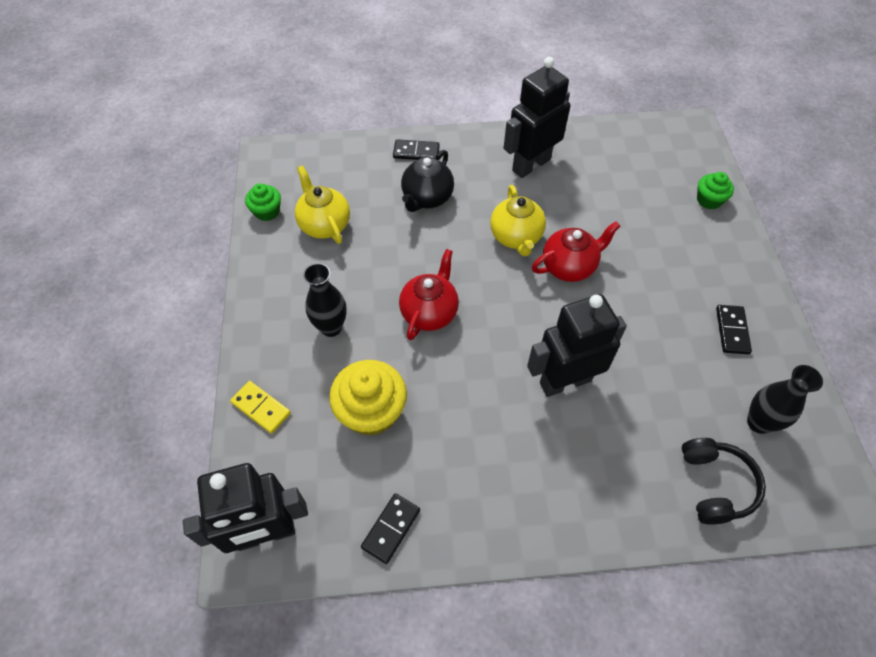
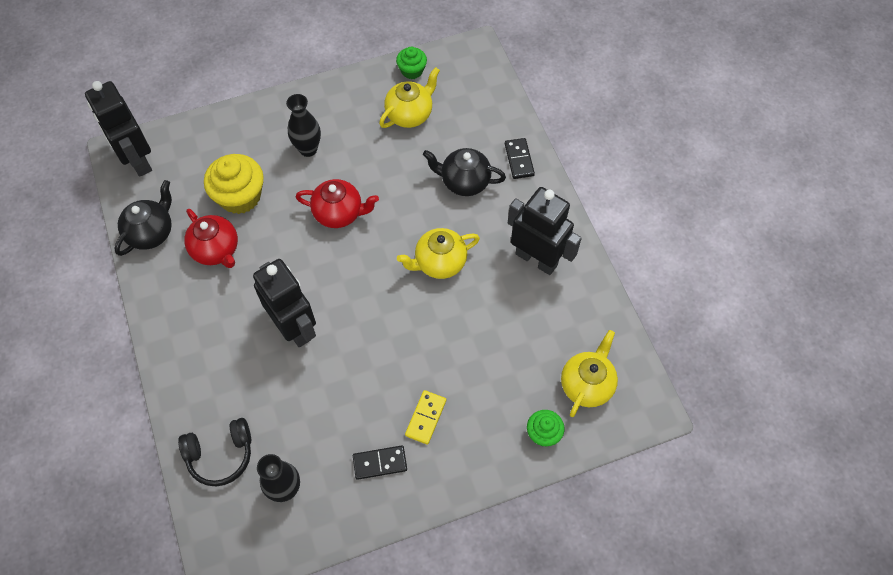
camera: 75 degrees right, 5 degrees up
(261, 408) = (229, 127): yellow domino -> yellow domino (426, 418)
(391, 529) = (151, 232): black domino -> black teapot
(569, 266) = (417, 312): red teapot -> red teapot (216, 250)
(664, 161) = (586, 384): none -> yellow teapot

